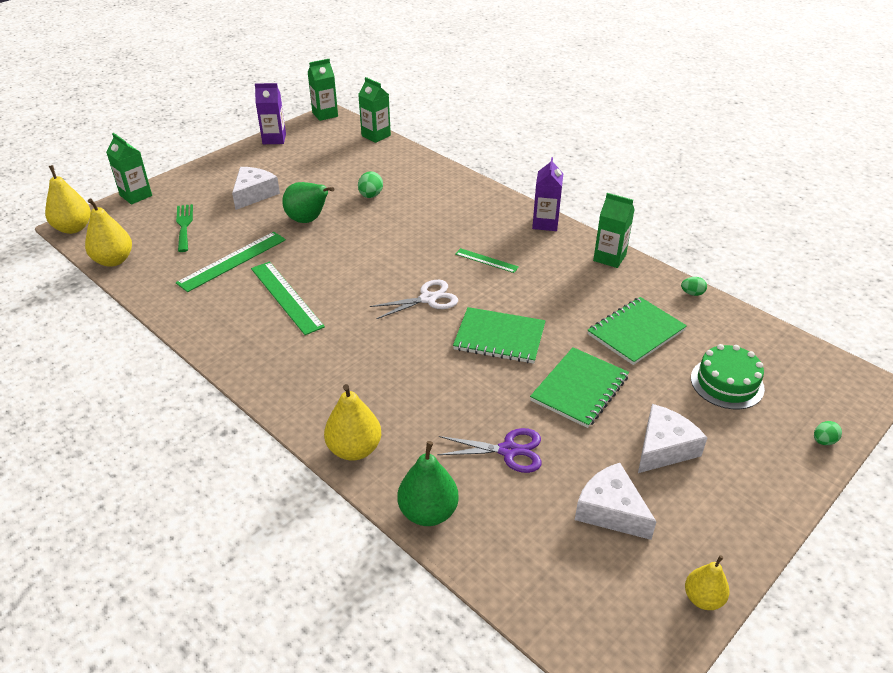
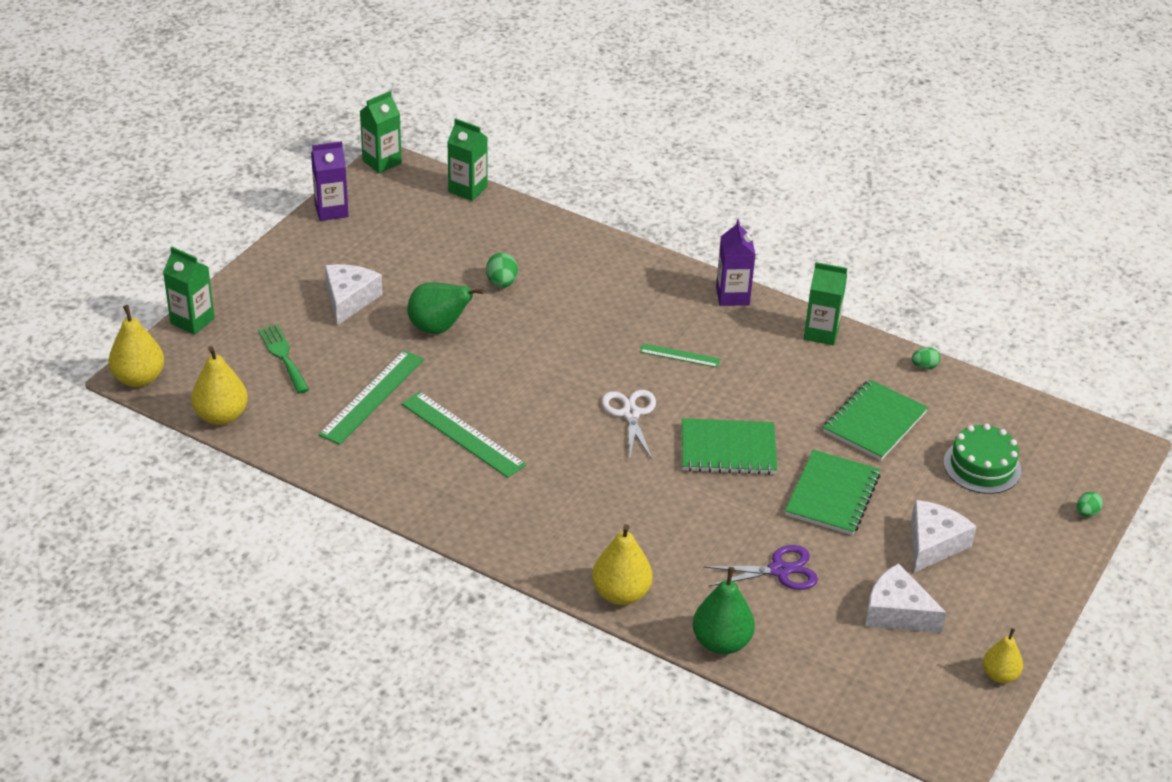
camera: 15 degrees left, 0 degrees up
(428, 298) = (630, 413): white scissors -> white scissors turned 60 degrees counterclockwise

